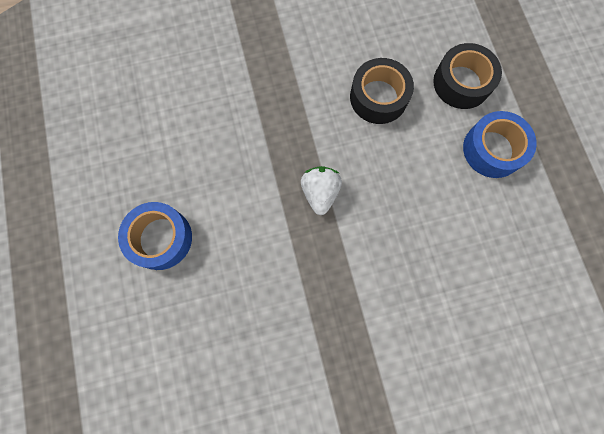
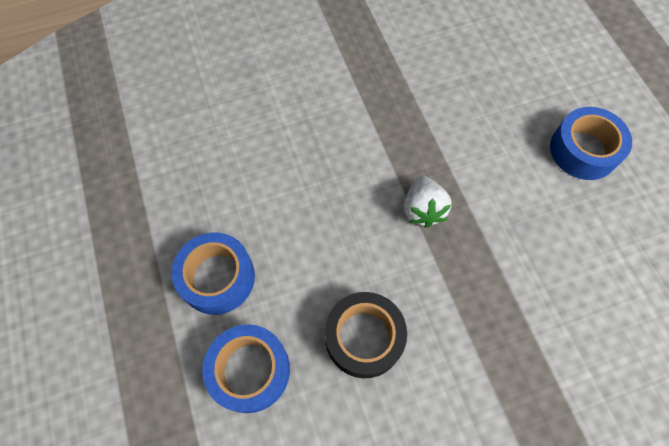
camera: 175 degrees right, 10 degrees down
(462, 83) = (250, 370): black tape -> blue tape

